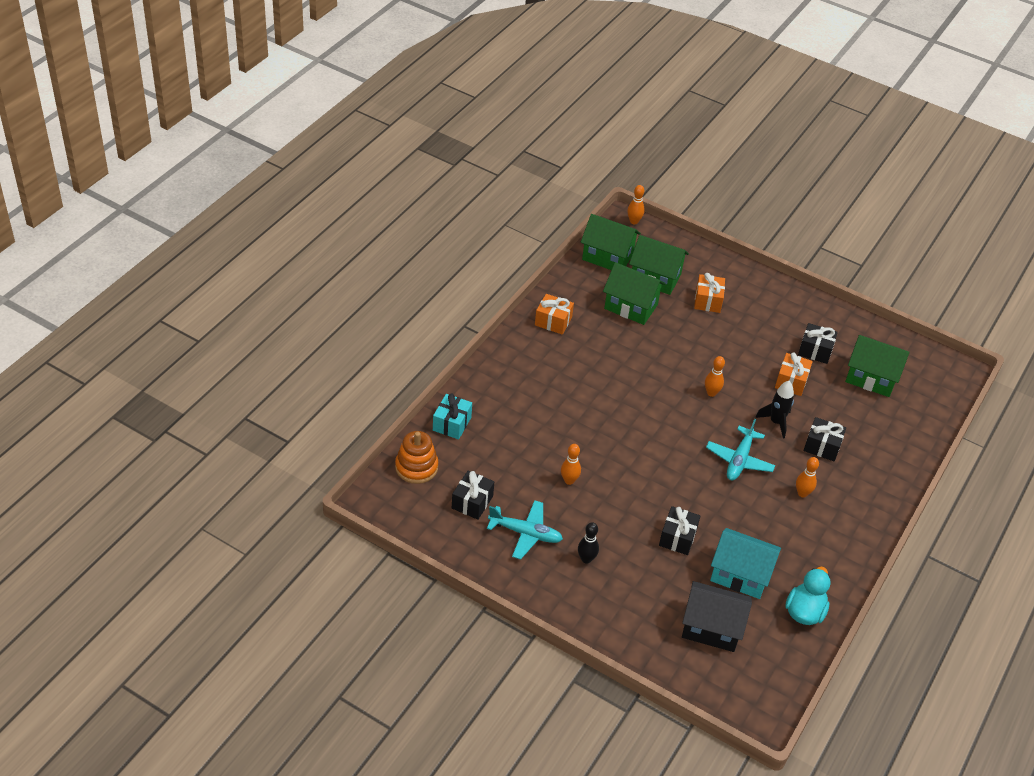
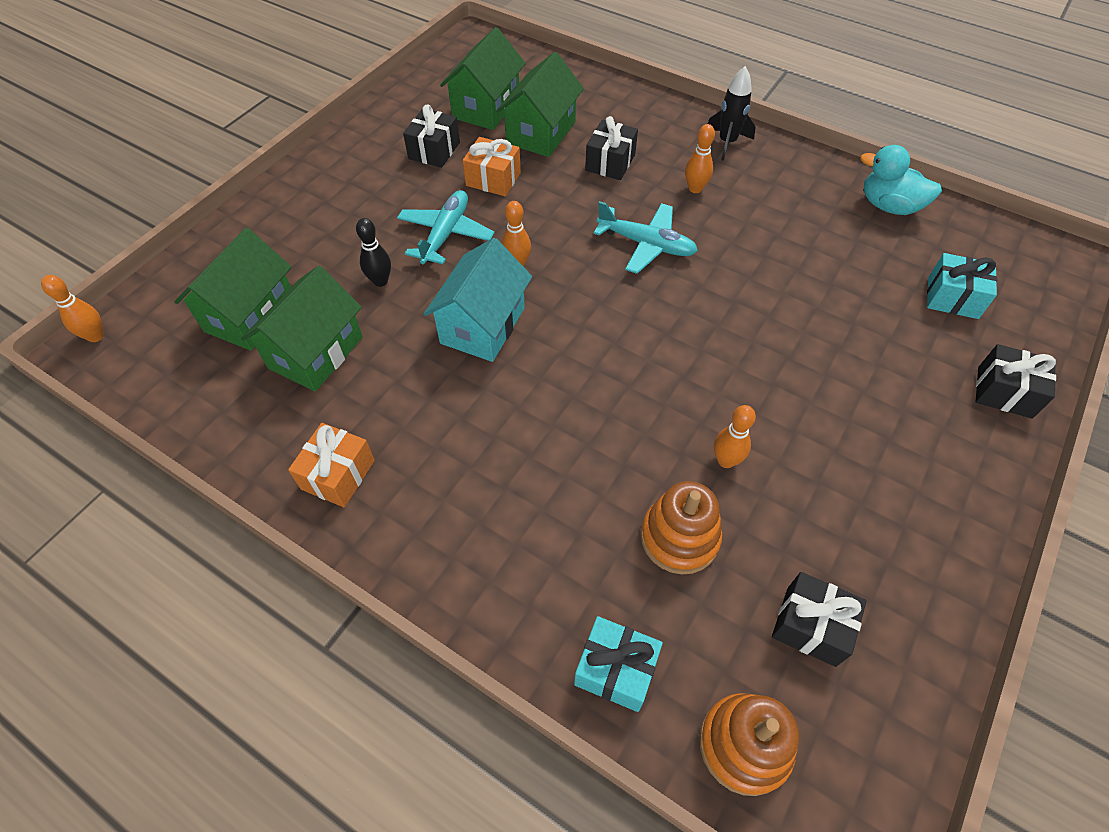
camera: 85 degrees left, 10 degrees up
(520, 455) = (679, 537): none -> orange stacking toy
(526, 533) = (858, 531): turquoise plane -> turquoise plane (446, 234)
(586, 559) = (884, 441): black bowling pin -> black bowling pin (380, 281)
(607, 257) = (180, 380): green house -> green house (541, 133)
(677, 538) = (807, 323): black gift -> black gift (1004, 392)
(707, 301) = (317, 253): orange gift -> none
(711, 628) = (952, 298): black house -> turquoise gift
(740, 575) = (851, 261): turquoise house -> turquoise house (482, 325)
(776, 422) = (571, 201): black rocket -> black rocket (727, 143)

